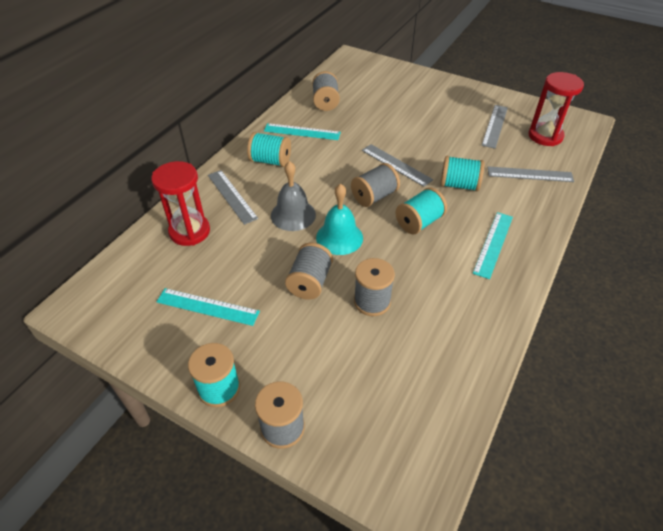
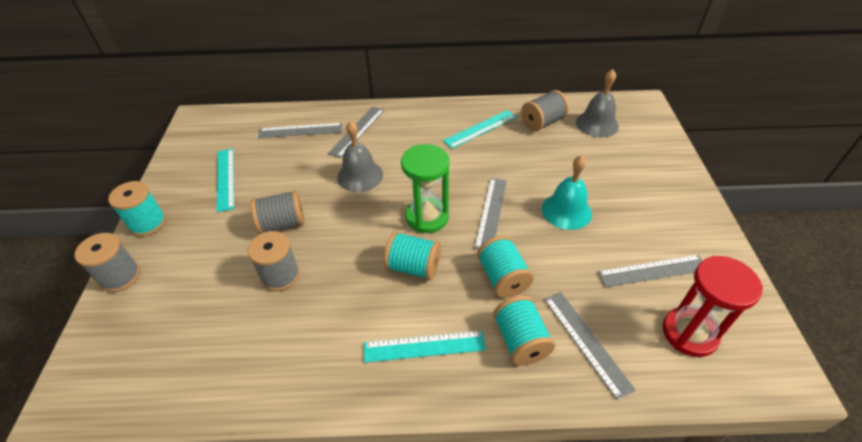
camera: 60 degrees right, 0 degrees up
(189, 231) = (300, 130): red hourglass -> grey ruler
(270, 161) = (420, 130): turquoise spool -> turquoise spool (520, 340)
(302, 132) = (480, 129): turquoise ruler -> turquoise ruler turned 75 degrees clockwise
(339, 237) = (351, 218): turquoise bell -> turquoise bell (566, 211)
(351, 82) = (597, 124): none -> grey bell
(374, 196) = (427, 217): grey spool -> green hourglass

